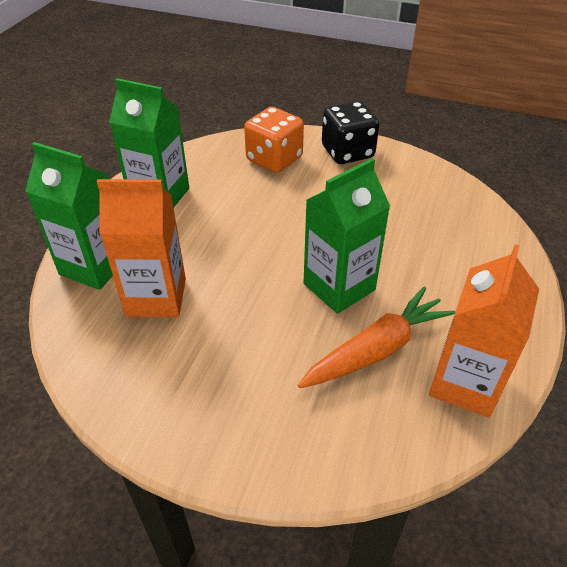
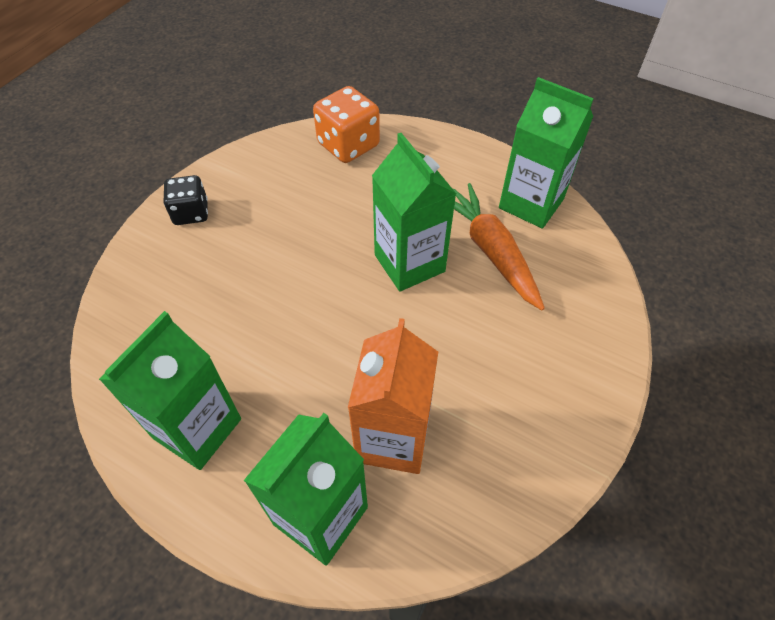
camera: 80 degrees left, 10 degrees up
(274, 159) = (172, 286): orange dice -> orange dice (348, 145)
(347, 152) = (191, 213): black dice -> black dice, size x0.66
(465, 383) = (531, 203): orange carton -> green carton

